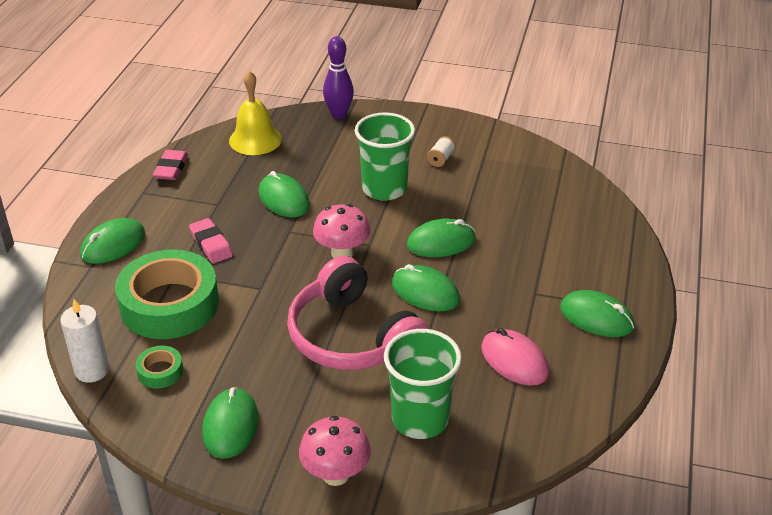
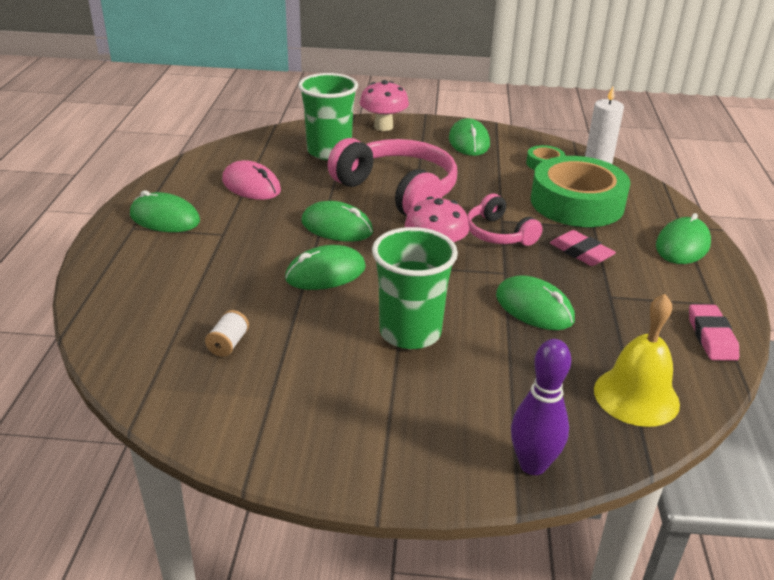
camera: 170 degrees right, 5 degrees down
(273, 271) = (498, 234): none -> pink headphones
(441, 159) = (338, 387): white spool -> white spool (228, 344)

